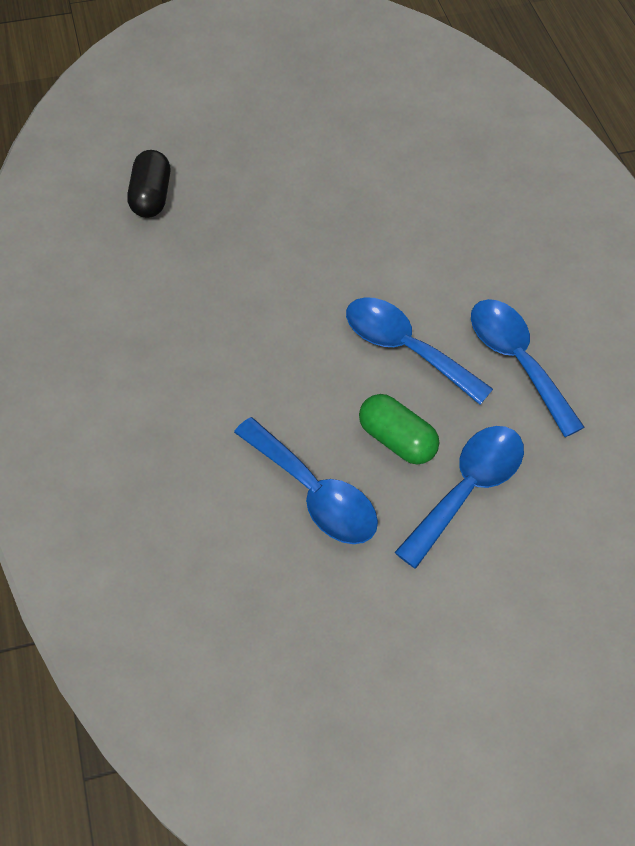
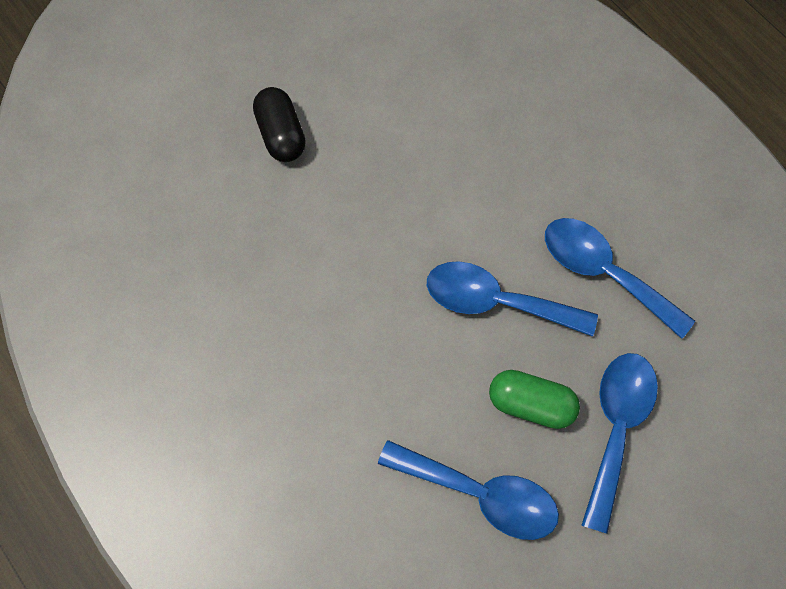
camera: 20 degrees left, 10 degrees up
(151, 196) = (169, 228): black capsule -> black capsule (281, 134)

